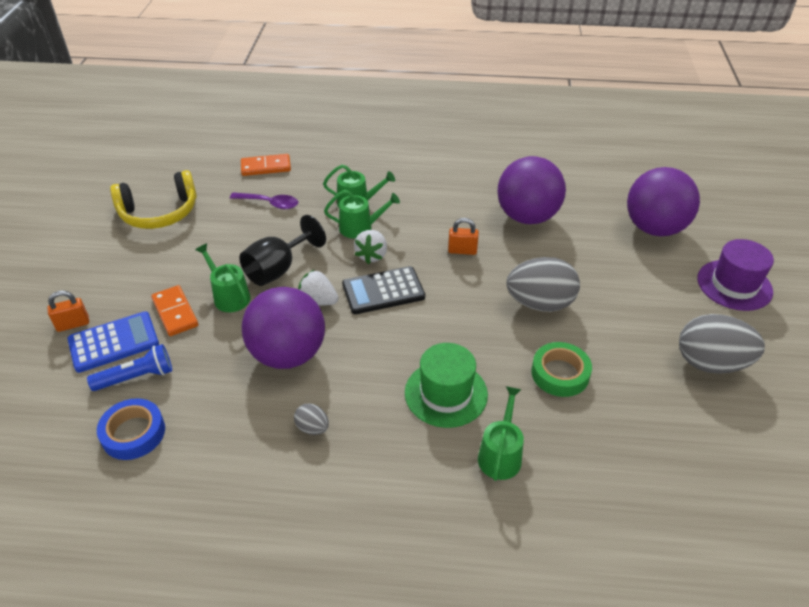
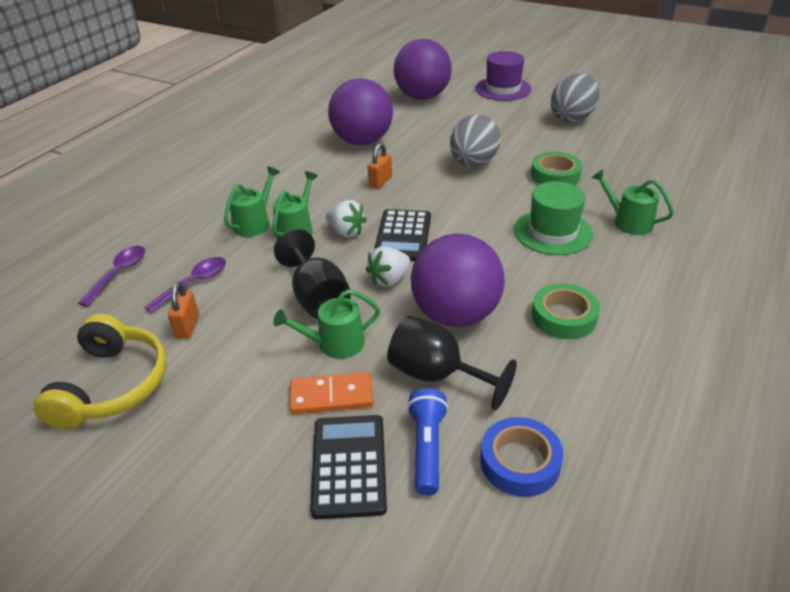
camera: 65 degrees left, 5 degrees down
(73, 324) = (283, 511): orange padlock -> orange padlock (187, 326)
(114, 342) = (349, 466): blue calculator -> black calculator
(211, 362) = (437, 375): none -> black goblet
(266, 167) = (118, 274): orange domino -> purple spoon
(312, 428) = (564, 317): grey egg -> green tape

